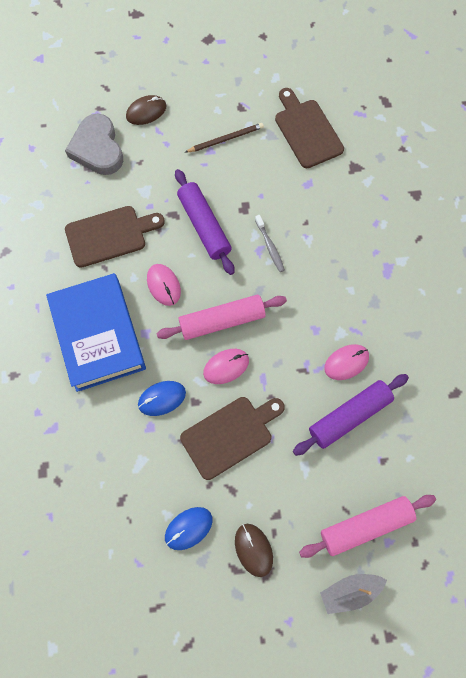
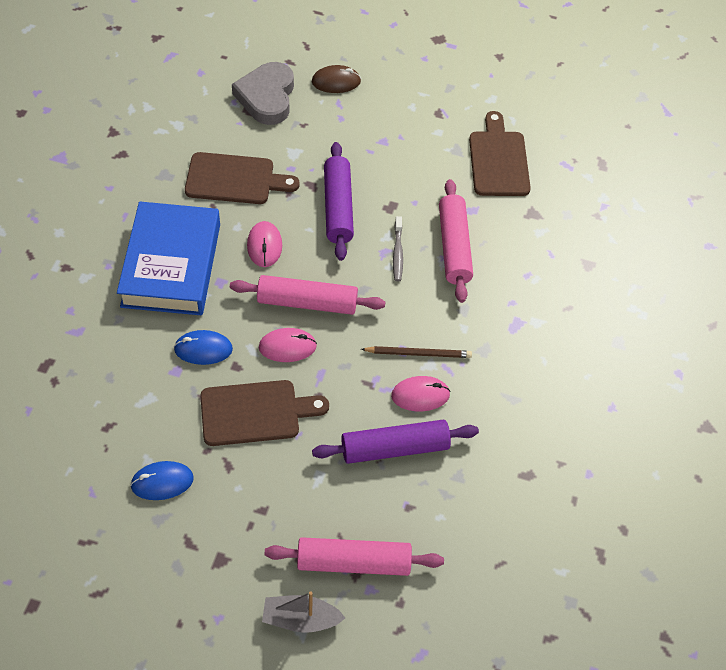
camera: 20 degrees right, 15 degrees down
(226, 139) = (406, 136): brown pencil -> brown pencil (418, 353)
(253, 550) = (219, 532): brown mouse -> none
(310, 222) = (454, 247): none -> pink rolling pin

